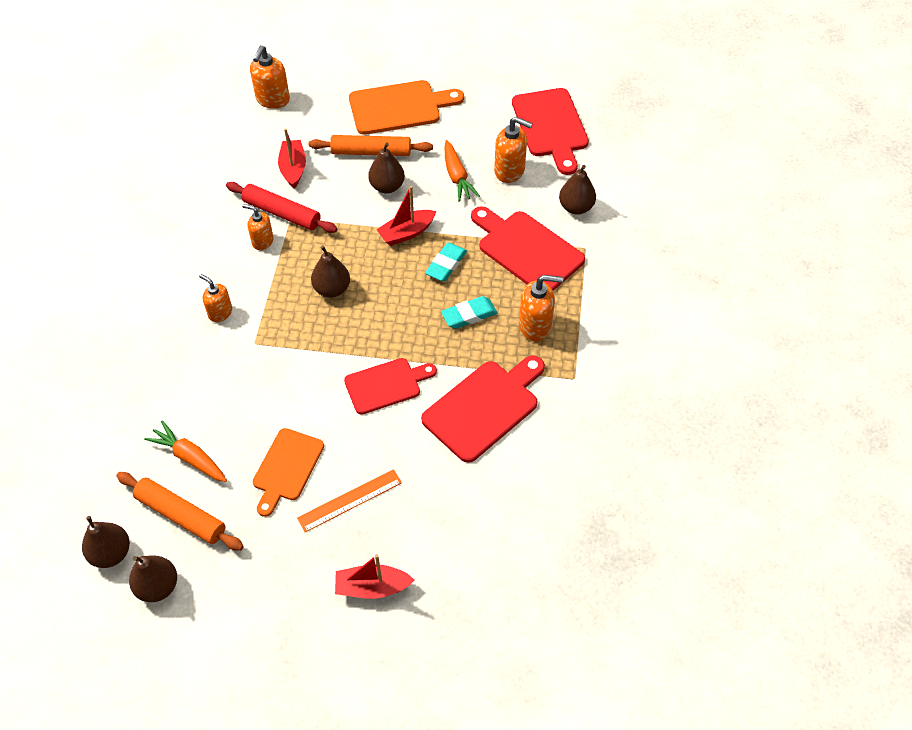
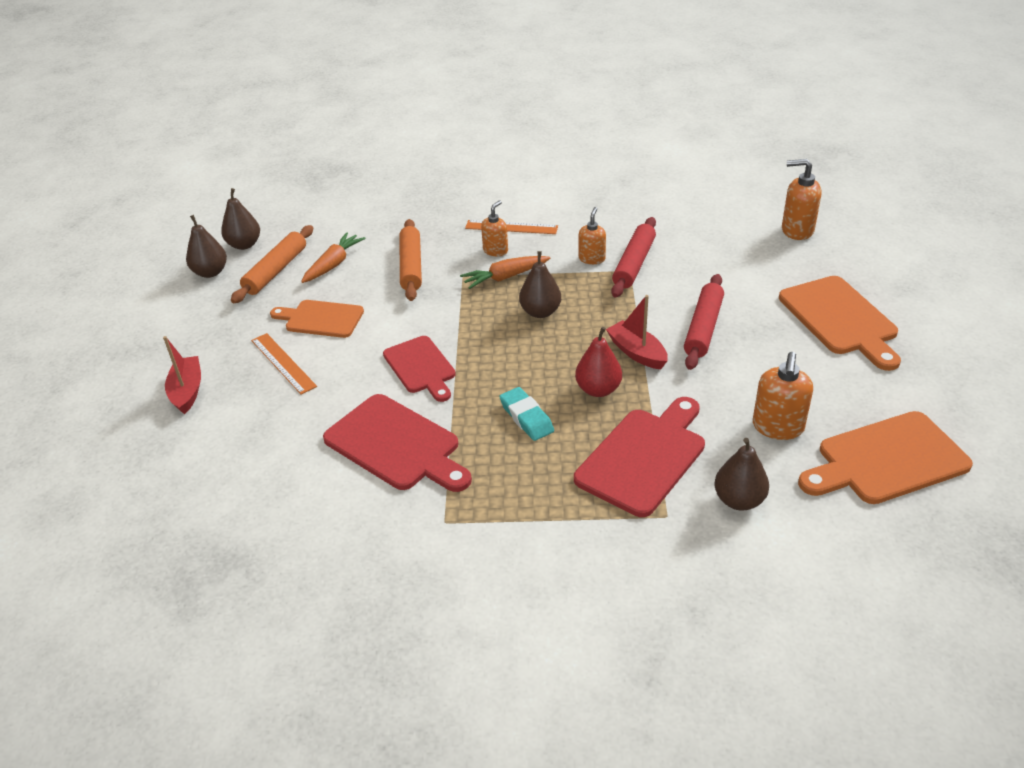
camera: 85 degrees right, 15 degrees down
(183, 295) = (511, 227): none -> orange ruler
(293, 169) = (700, 260): red boat -> none
(371, 152) = (753, 308): orange rolling pin -> orange rolling pin (411, 266)
(387, 187) = (703, 328): brown pear -> red rolling pin
(446, 264) = (598, 390): turquoise eraser -> red pear
(457, 177) = (745, 381): orange carrot -> orange carrot (505, 277)
(535, 326) = (521, 477): orange soap dispenser -> none
(551, 127) = (886, 460): red cutting board -> orange cutting board

